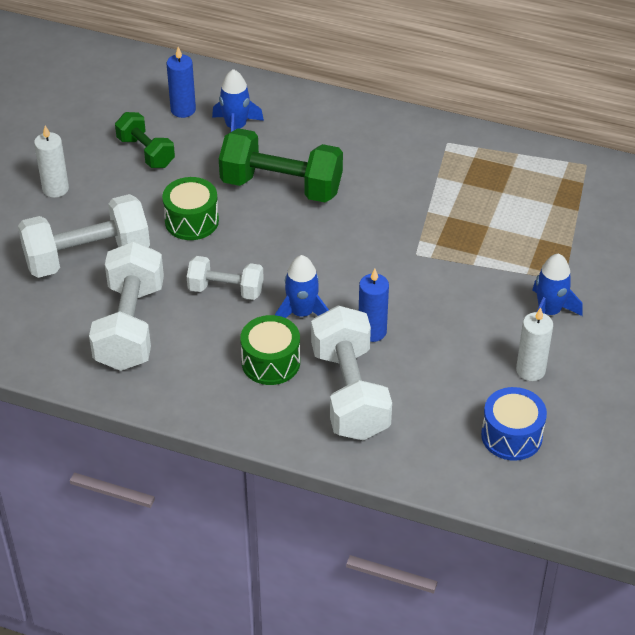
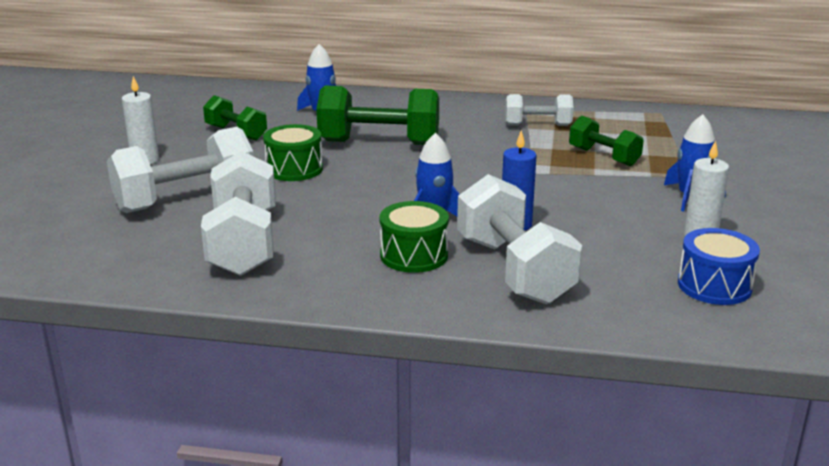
camera: 10 degrees left, 20 degrees down
(183, 110) = (267, 108): blue candle -> none
(226, 290) = (345, 209): white dumbbell -> white dumbbell (537, 125)
(493, 237) = (604, 157): none -> green dumbbell

